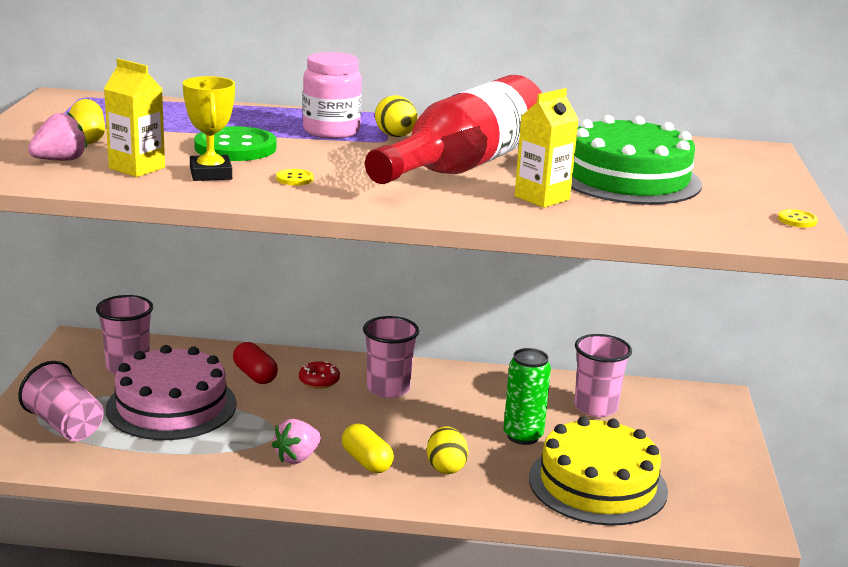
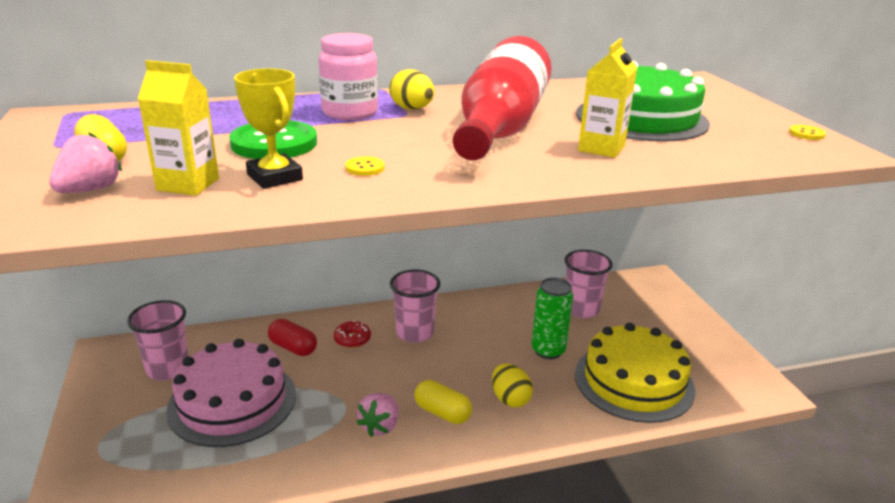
camera: 20 degrees left, 5 degrees up
(65, 425) = (134, 454): pink cup -> none

